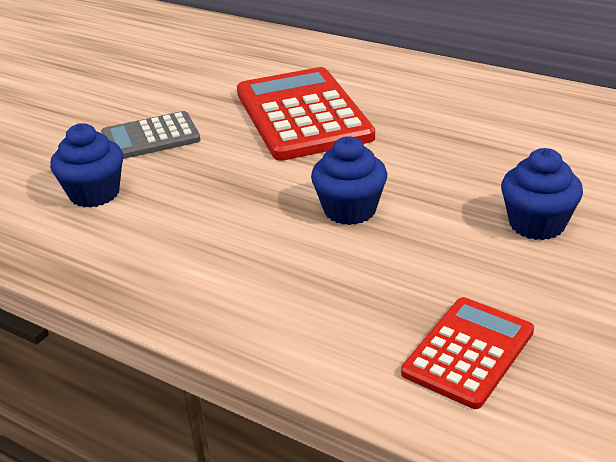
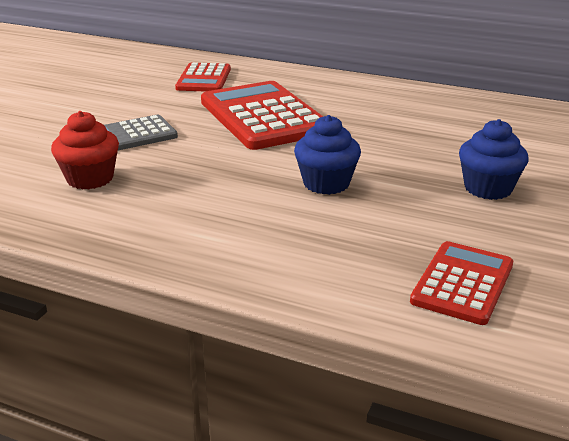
camera: 10 degrees left, 5 degrees down
(94, 193) = (90, 179): blue cupcake -> red cupcake
(248, 60) = (203, 79): none -> red calculator

